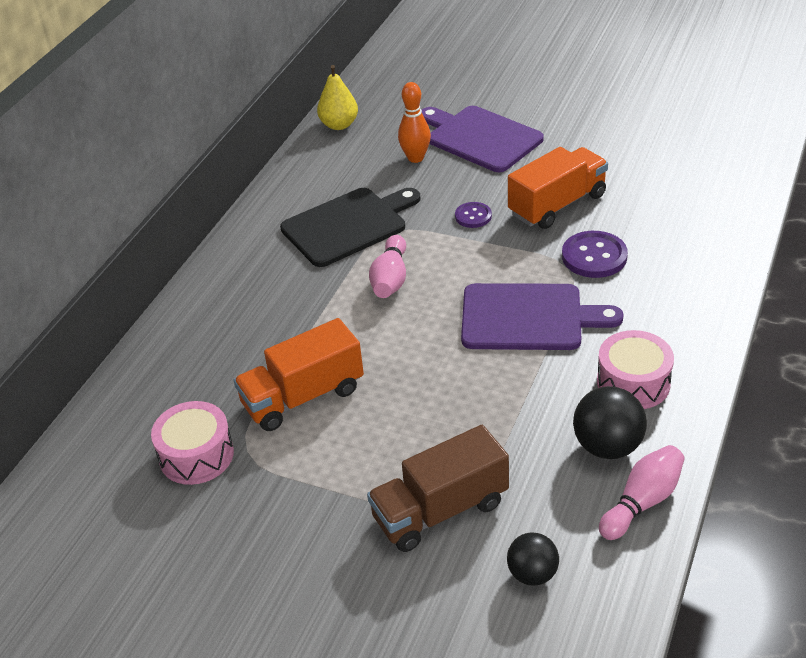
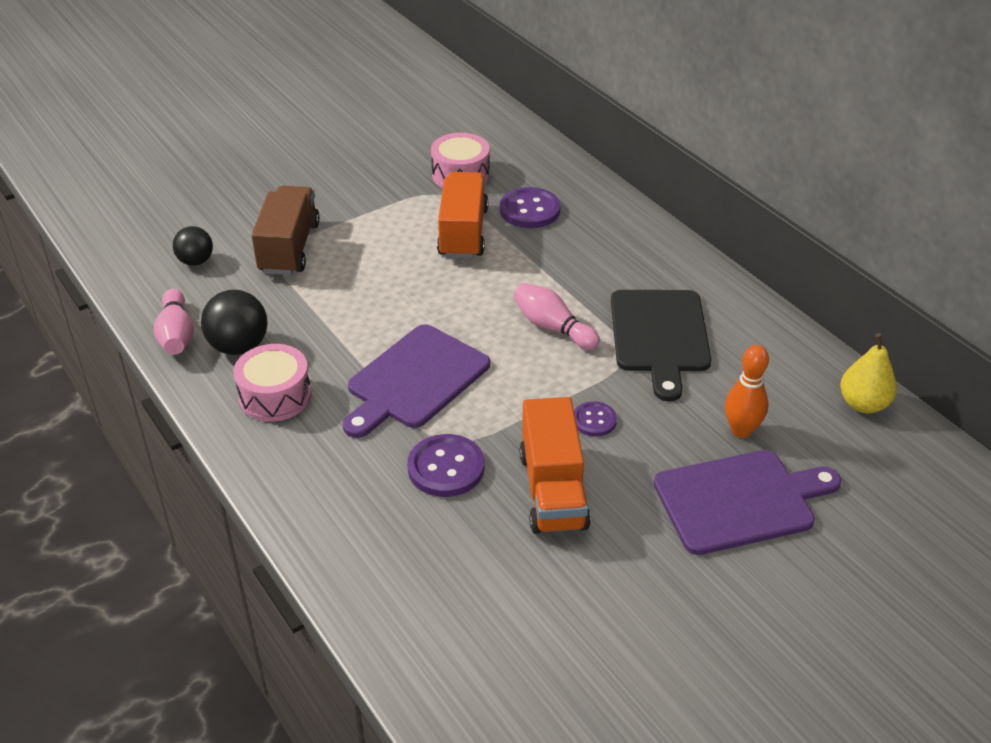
camera: 120 degrees right, 0 degrees up
(227, 372) = (530, 210): none -> purple button

